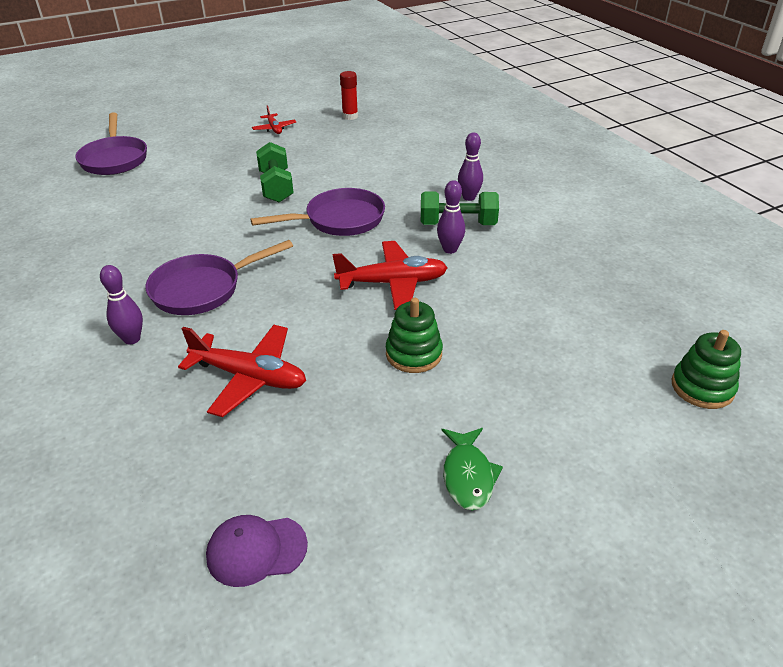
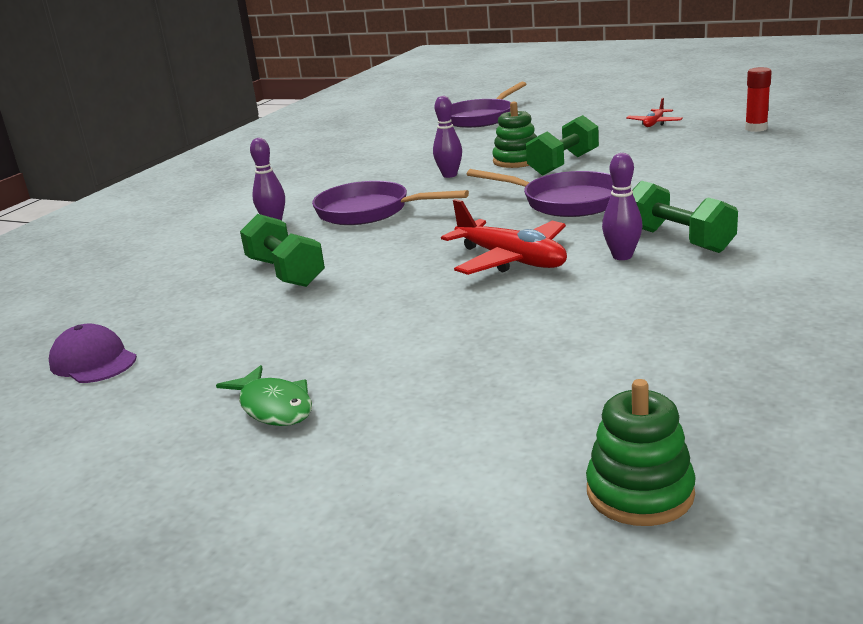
camera: 55 degrees right, 15 degrees down
(249, 377) = (285, 272): red plane -> green dumbbell
(414, 354) = (417, 313): green stacking toy -> green stacking toy (517, 160)
(468, 475) = (274, 407): green fish -> green fish turned 90 degrees counterclockwise
(469, 197) = (744, 223): purple bowling pin -> purple bowling pin (449, 175)

